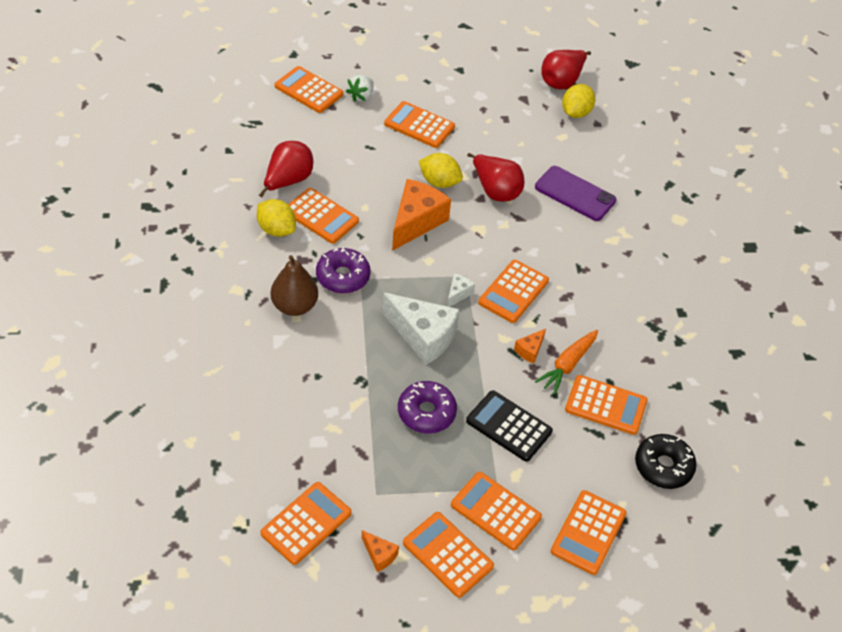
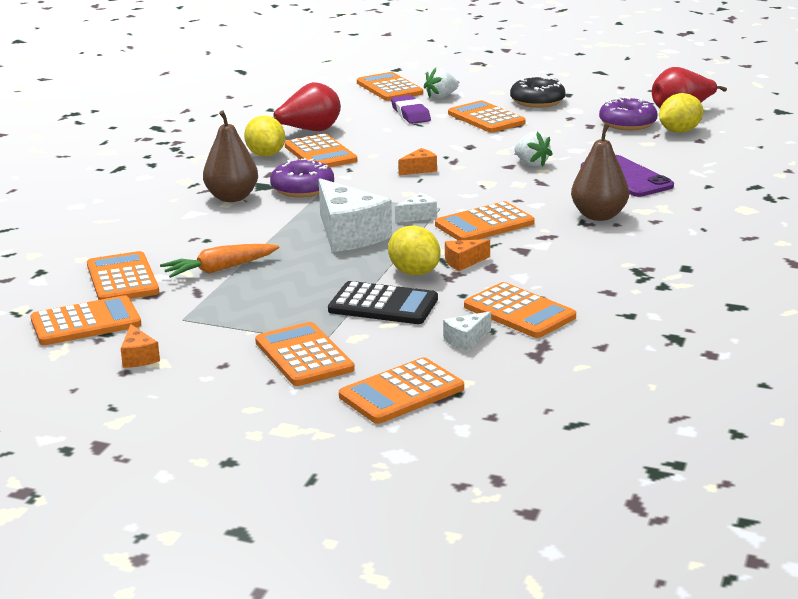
camera: 30 degrees right, 25 degrees down
(353, 131) = (410, 114): none -> purple eraser
(416, 222) = (419, 169): orange cheese -> orange cheese, size x0.46
(426, 412) = (298, 280): purple donut -> purple donut (627, 123)
(439, 182) = (472, 151): yellow lemon -> yellow lemon (414, 272)
(447, 555) = (214, 373): orange calculator -> orange calculator (122, 279)
(495, 191) = (531, 164): red pear -> white strawberry
(508, 426) = (383, 305): black calculator -> black calculator turned 135 degrees clockwise
(567, 365) = (499, 278): orange carrot -> orange carrot (219, 269)
(586, 257) = (599, 216): none -> brown pear
(592, 453) = (466, 340): none -> white cheese
(663, 466) = (550, 366): black donut -> black donut (537, 101)

